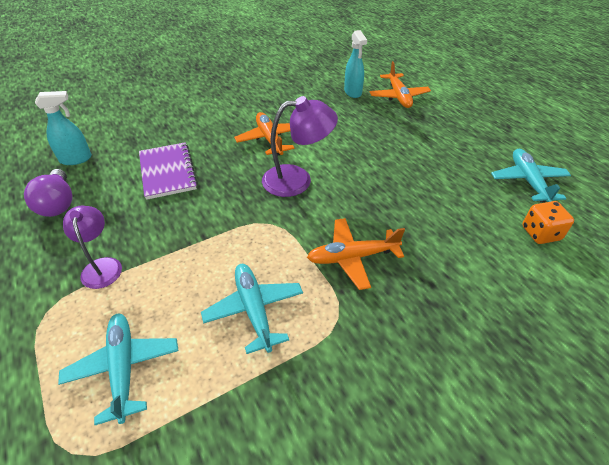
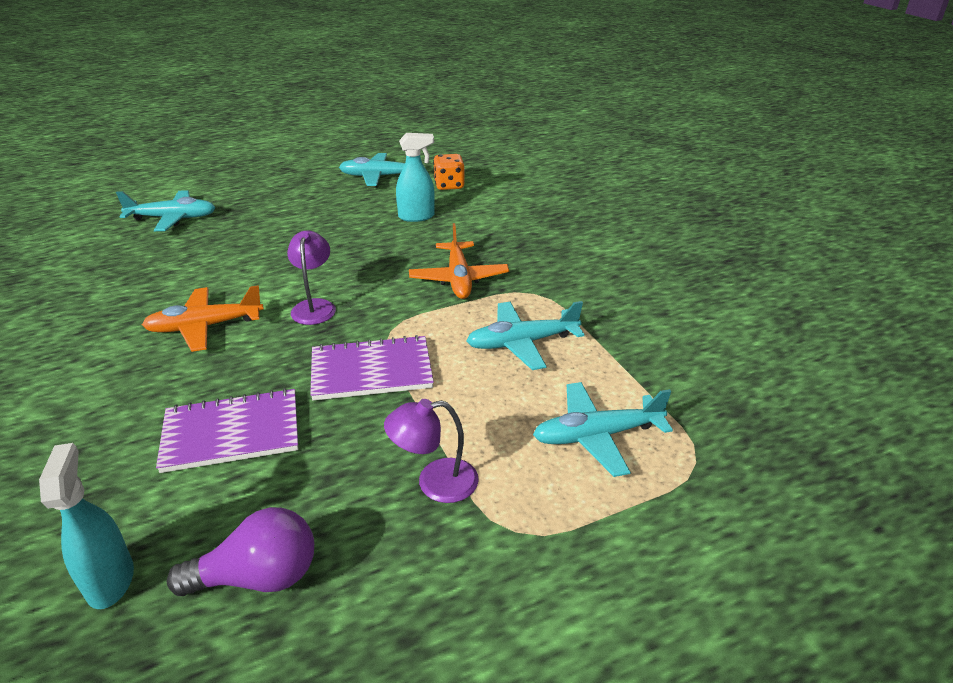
camera: 85 degrees left, 10 degrees down
(220, 220) = (371, 370): none -> purple notebook
(297, 180) = (314, 306): purple lamp -> purple lamp, size x0.66
(353, 92) = (131, 249): turquoise spray bottle -> turquoise spray bottle (417, 216)
(398, 96) = (173, 218): orange plane -> turquoise plane

